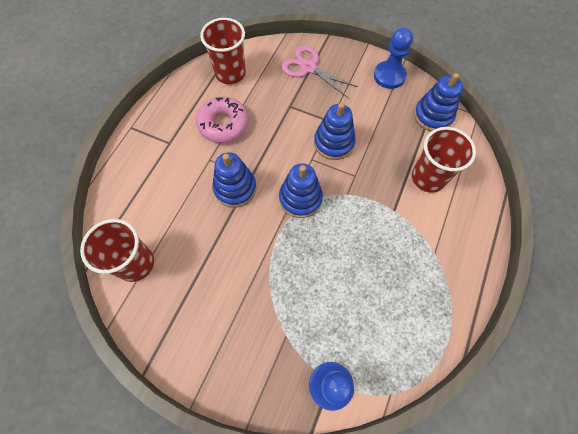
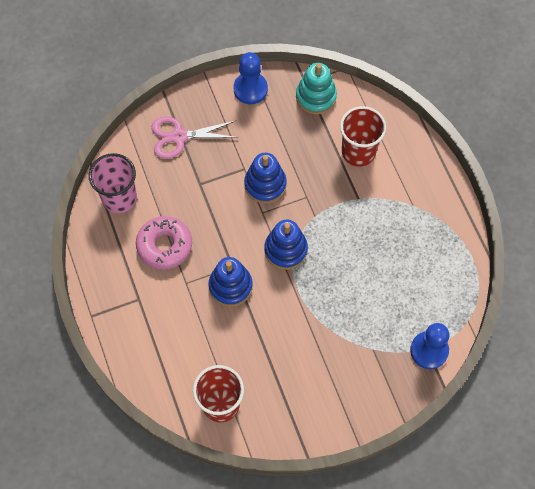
camera: 45 degrees left, 0 degrees up
(230, 73) = (119, 198): red cup -> pink cup
(433, 116) = (316, 97): blue stacking toy -> turquoise stacking toy

